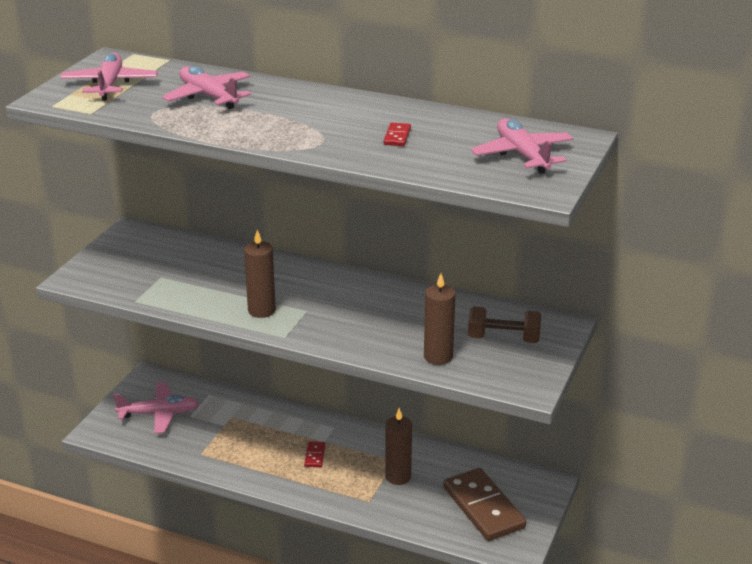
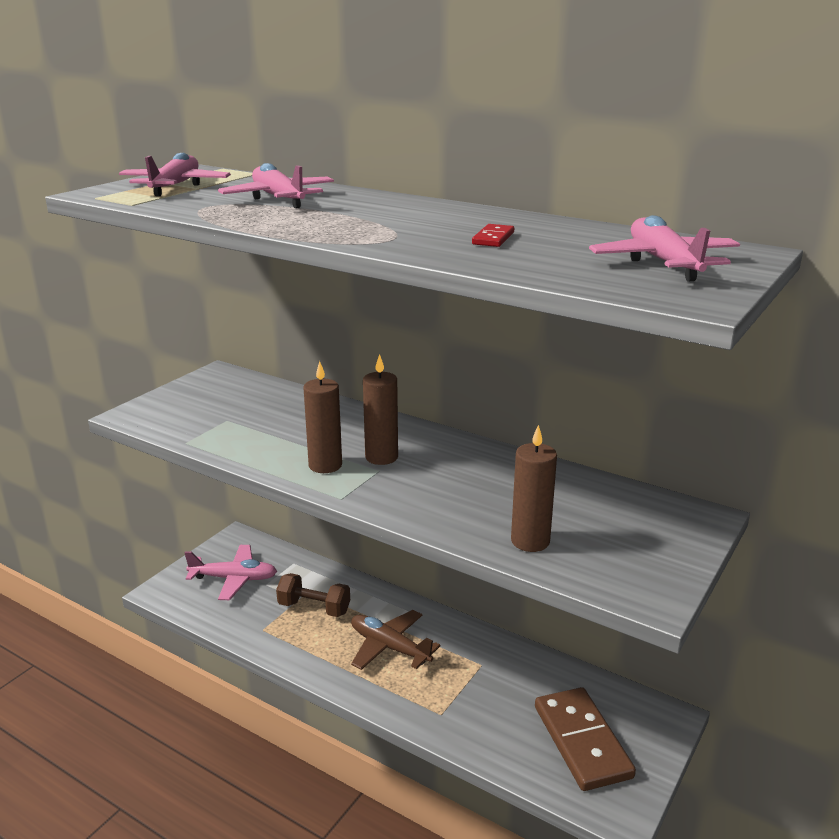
camera: 10 degrees right, 5 degrees down
(315, 456) = (389, 647): red domino -> brown plane
(398, 477) = (482, 686): brown candle -> brown candle (381, 457)
(503, 339) = (621, 527): brown dumbbell -> brown dumbbell (314, 608)

